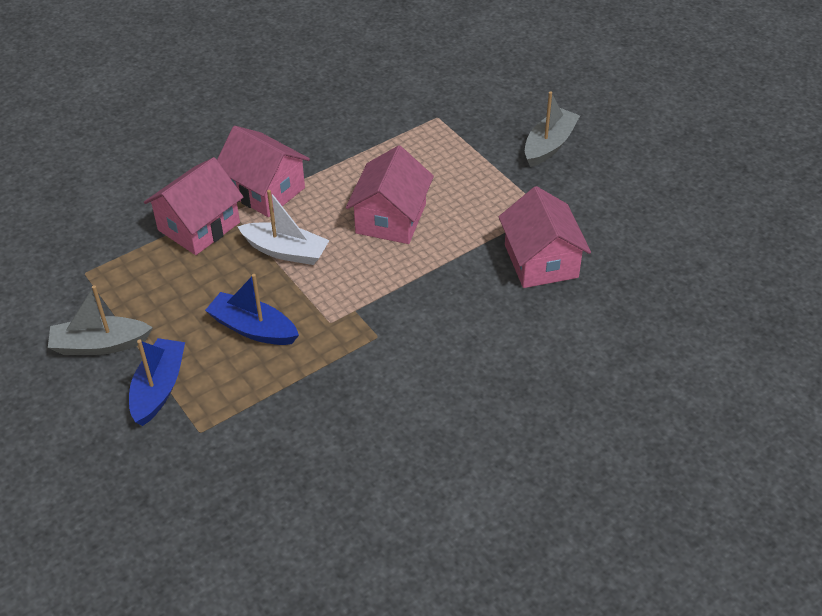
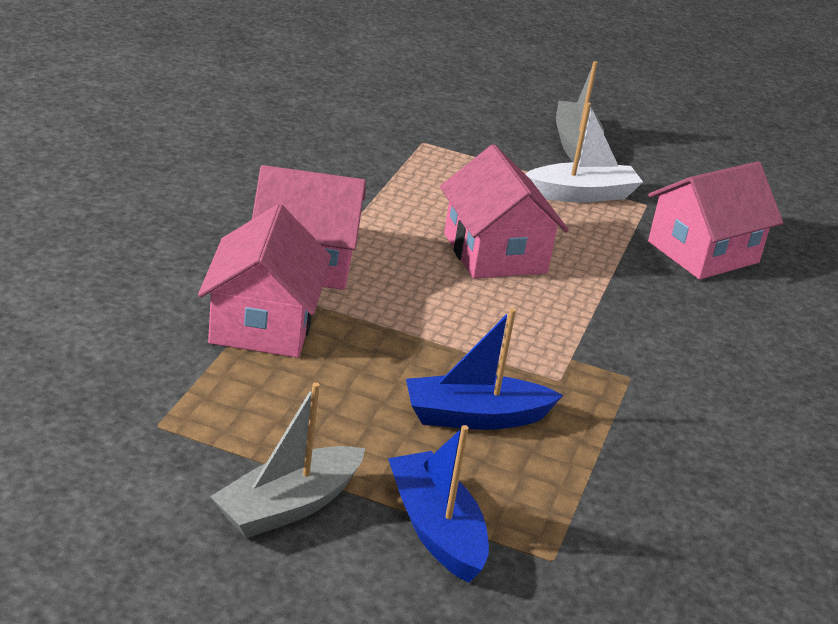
camera: 40 degrees left, 15 degrees down
(285, 251) = (411, 320): white boat -> white boat (581, 194)
(541, 261) = (703, 252): pink house -> pink house turned 75 degrees counterclockwise

